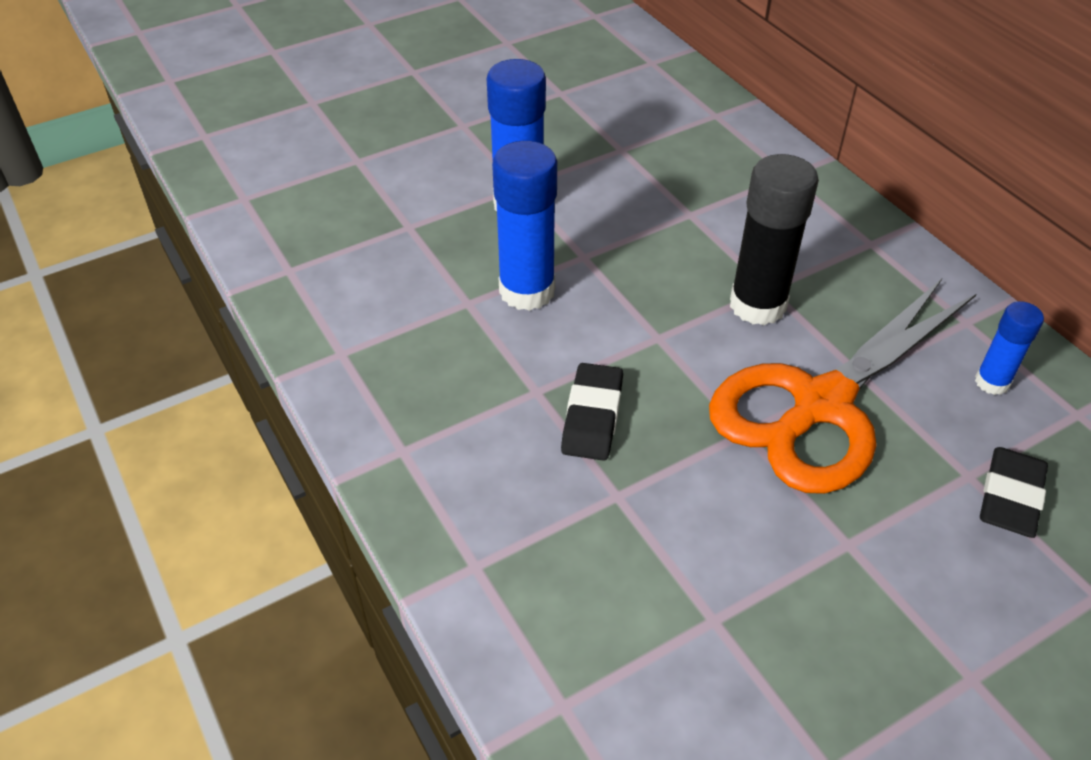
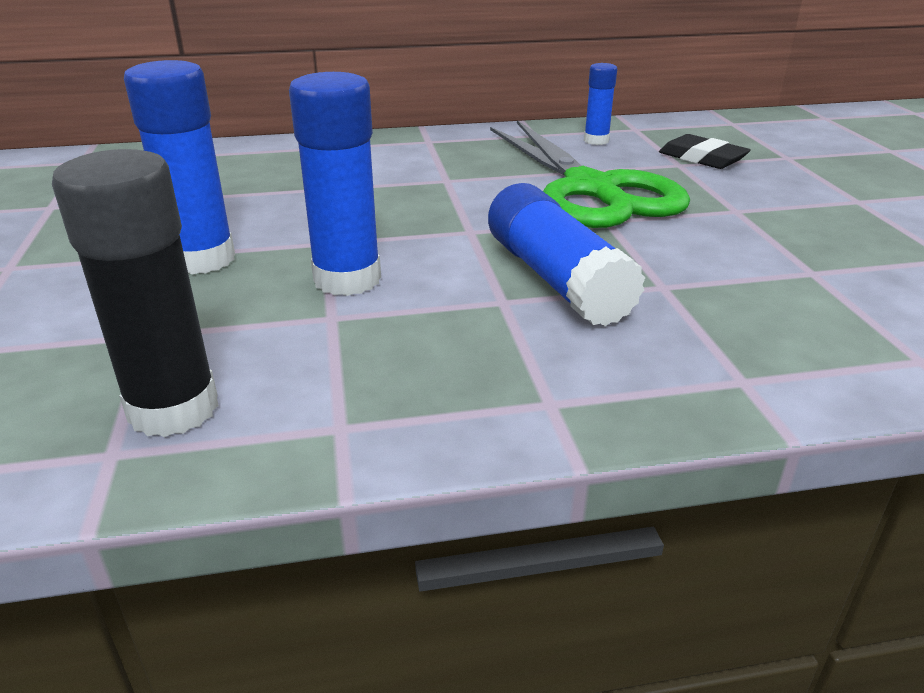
camera: 70 degrees left, 15 degrees down
(592, 416) = (556, 279): black eraser -> blue glue stick
(757, 305) = (463, 187): black glue stick -> black glue stick (173, 409)
(821, 405) = (591, 189): orange scissors -> green scissors

